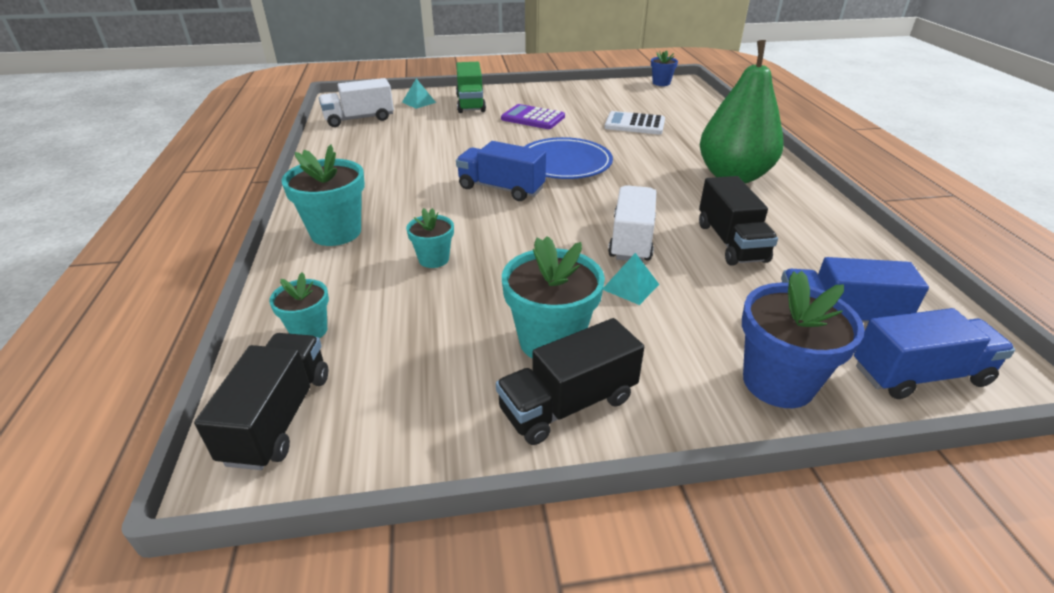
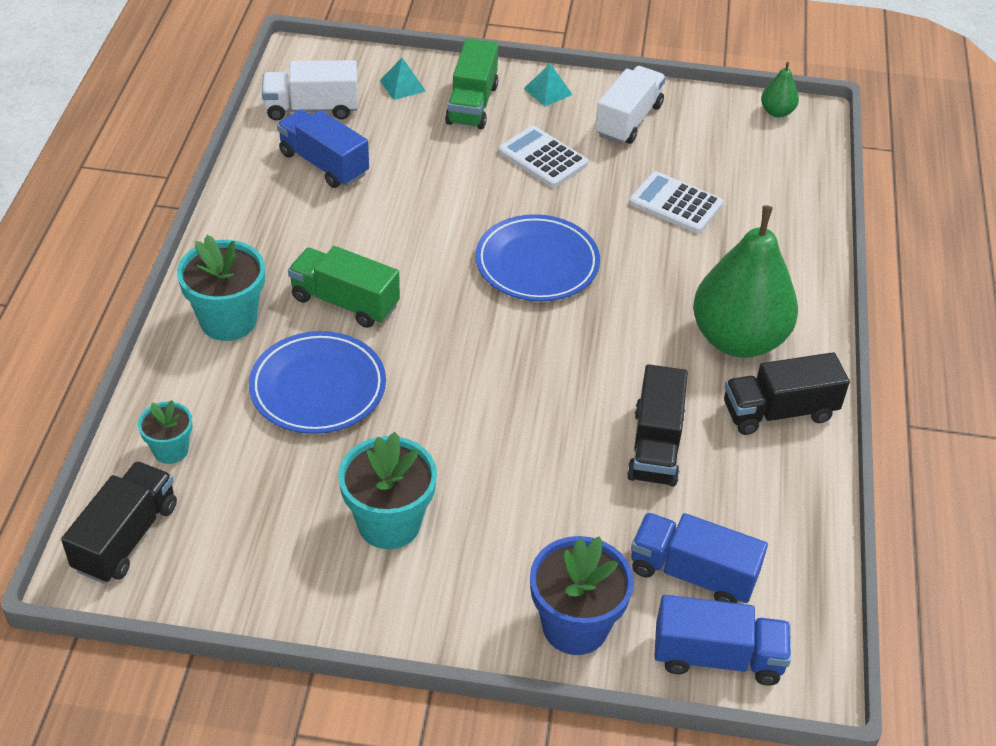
camera: 15 degrees right, 10 degrees up
(431, 205) = (345, 302): none -> green truck
(434, 259) = (318, 387): turquoise flower pot -> blue plate
(501, 188) = (437, 292): blue truck -> blue truck (324, 164)
(533, 118) = (542, 158): purple calculator -> white calculator
(568, 404) = (371, 594): black truck -> black truck (779, 412)
(630, 286) = (504, 478): turquoise pyramid -> turquoise pyramid (548, 91)
(631, 240) = (544, 414): white truck -> white truck (628, 120)
(661, 83) = (777, 112): blue flower pot -> green pear

